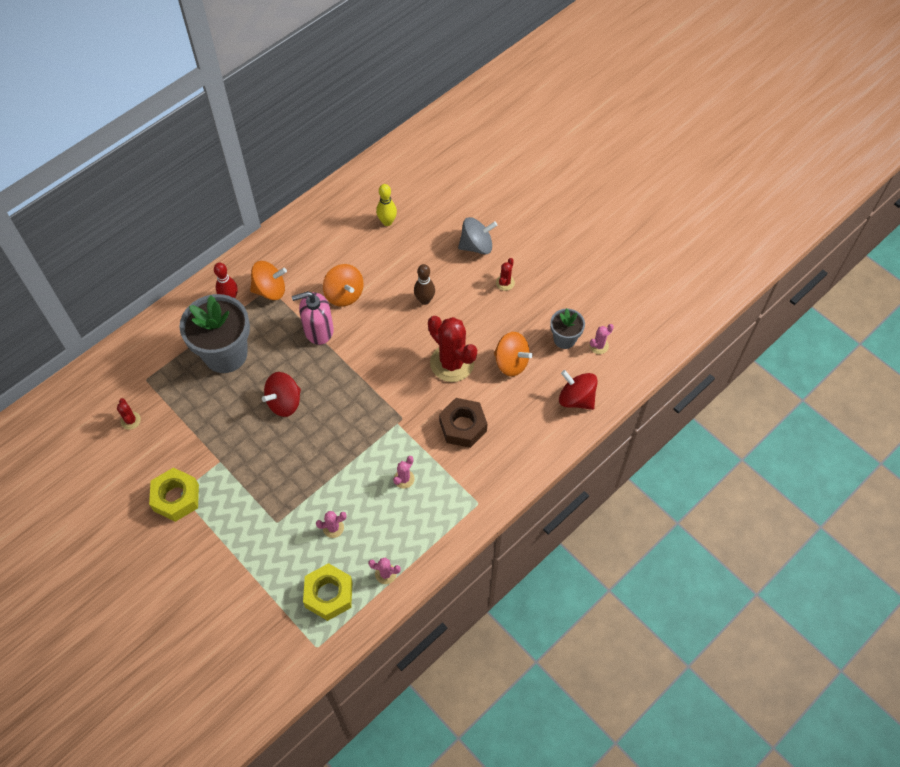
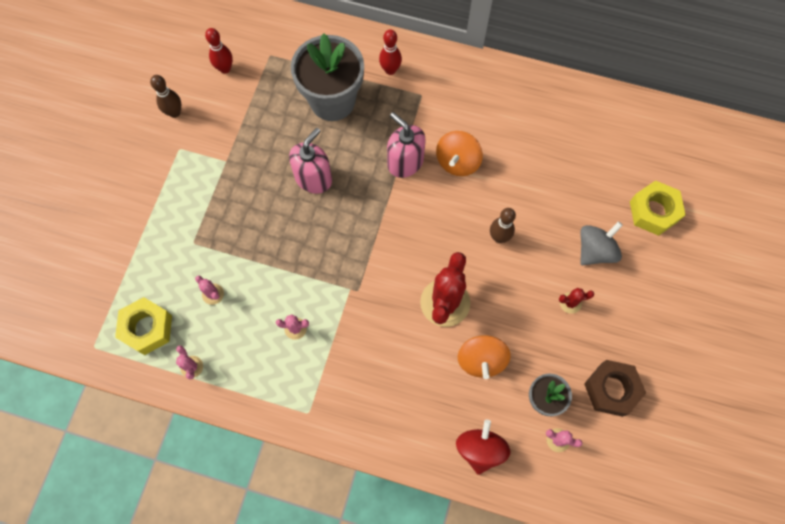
camera: 60 degrees right, 10 degrees up
(130, 420) = (225, 68): red cactus -> red bowling pin
(142, 481) = (174, 112): none -> brown bowling pin
(176, 498) = (173, 148): yellow nut -> yellow nut (653, 211)
(270, 290) = (420, 97): orange spinning top -> none
(284, 402) = (313, 178): red spinning top -> pink soap dispenser
(387, 222) = (564, 152): yellow bowling pin -> none
(463, 426) = (382, 352): brown nut -> brown nut (611, 389)
(476, 246) = (595, 250): grey spinning top -> grey spinning top turned 90 degrees counterclockwise

